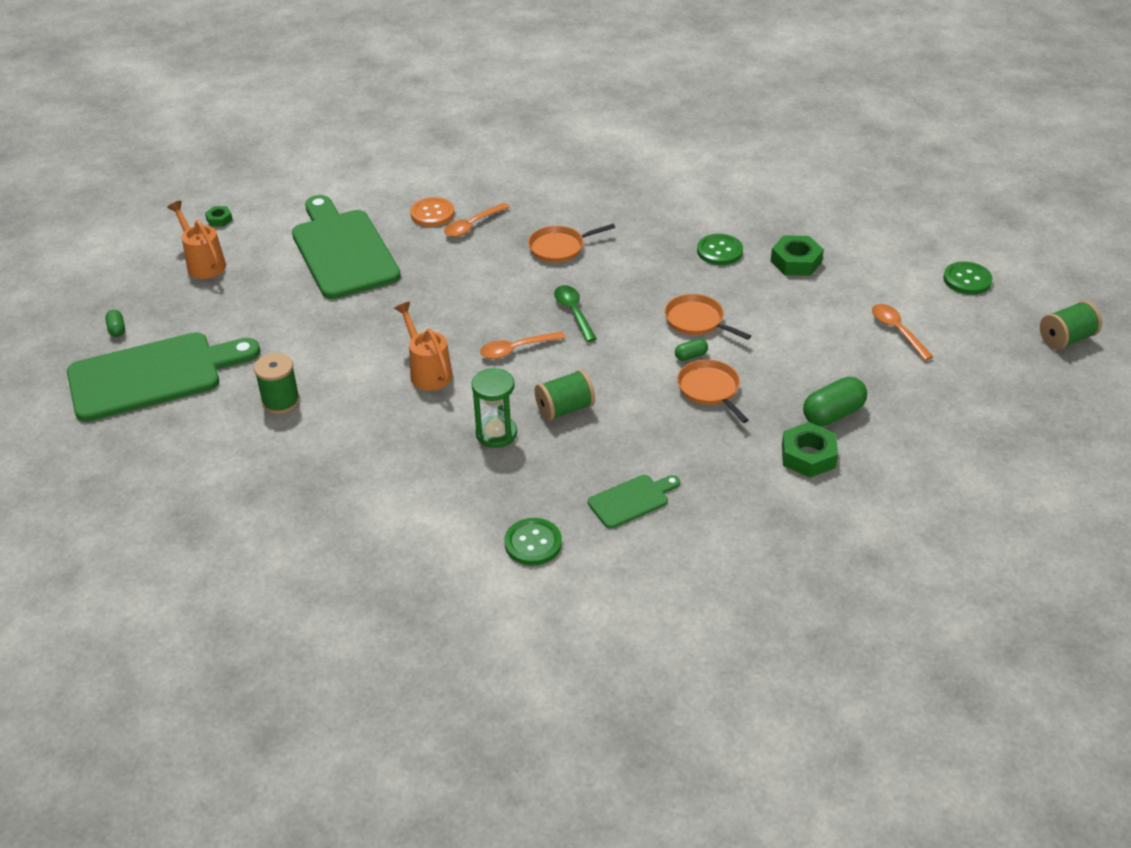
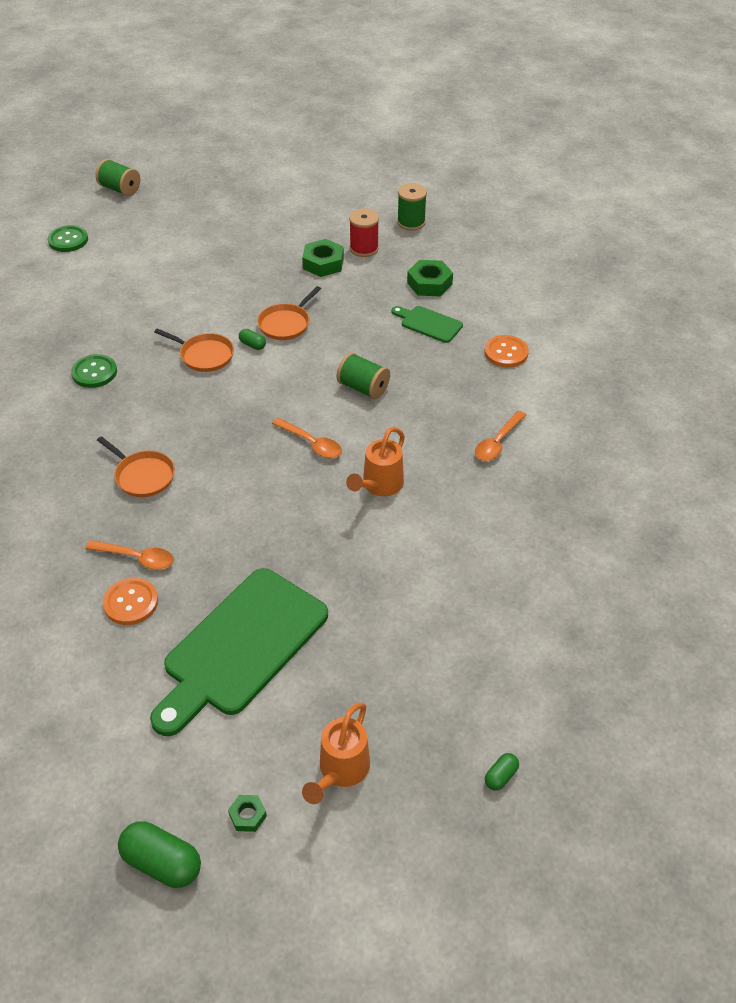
camera: 120 degrees left, 5 degrees up
(153, 376) = (536, 689): green cutting board -> none
(281, 401) = (489, 565): green spool -> green spool (411, 222)
(496, 434) = (419, 413): green hourglass -> none
(533, 543) = (506, 353): green button -> orange button
(573, 312) = (238, 429): green spoon -> none
(697, 320) = (204, 355): orange pan -> orange pan turned 75 degrees counterclockwise
(796, 262) = (88, 326): green nut -> green nut (429, 283)
(820, 503) = (364, 248): none -> red spool
(833, 414) = (272, 263): green capsule -> green capsule (162, 863)
(897, 331) = (155, 257): orange spoon -> orange spoon (497, 443)

